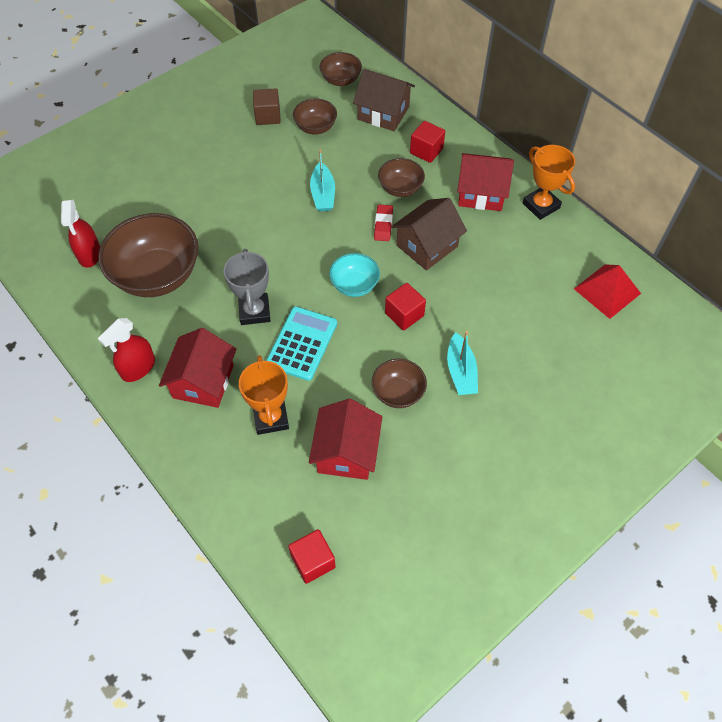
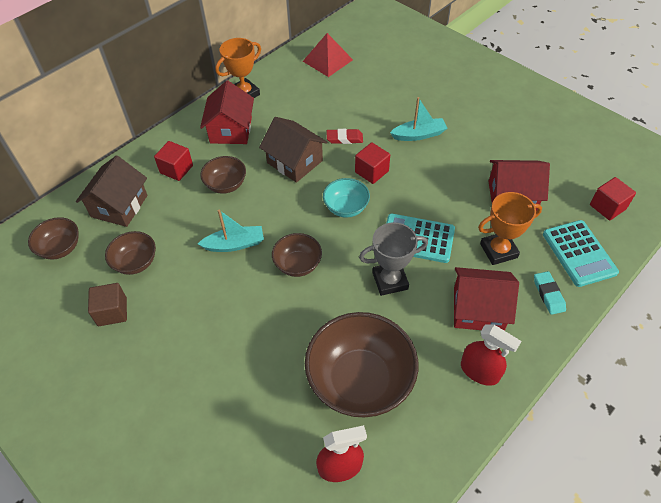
camera: 95 degrees left, 5 degrees down
(204, 452) = (548, 294): none -> turquoise eraser
(250, 502) = (579, 253): none -> turquoise calculator
(383, 225) = (272, 193): red eraser -> red eraser (344, 138)
(398, 393) = (448, 170): brown bowl -> brown bowl (298, 264)

